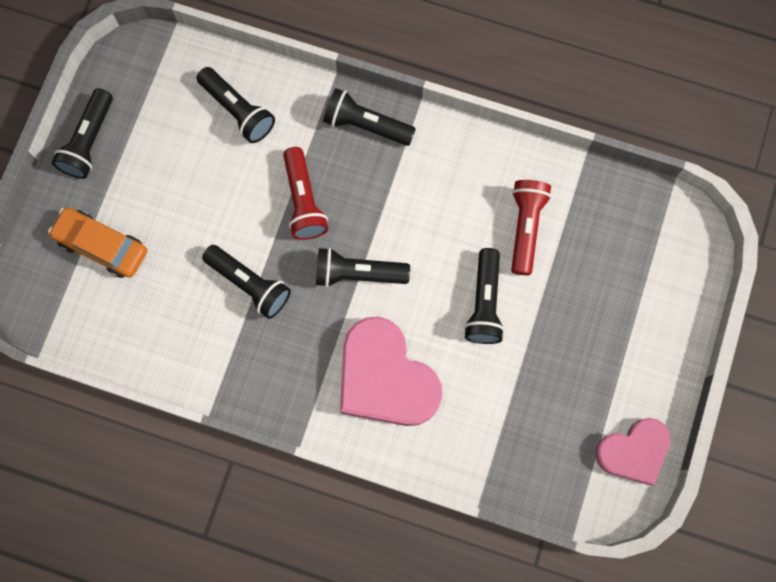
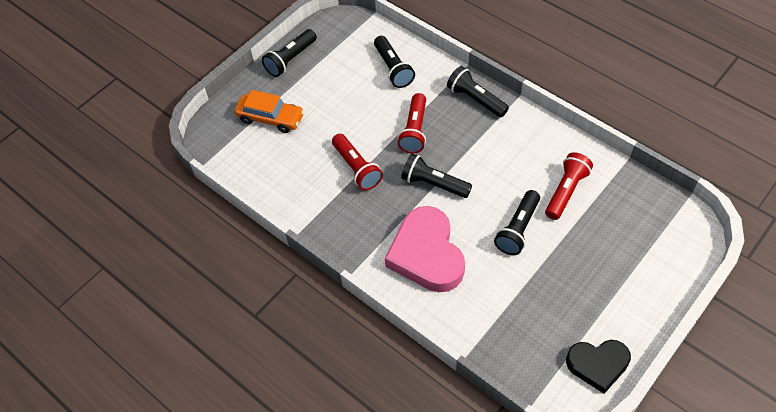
camera: 25 degrees right, 20 degrees down
(102, 246) = (270, 118): orange car -> orange car turned 150 degrees clockwise
(250, 284) = (357, 168): black flashlight -> red flashlight
(633, 452) = (598, 365): pink heart -> black heart

